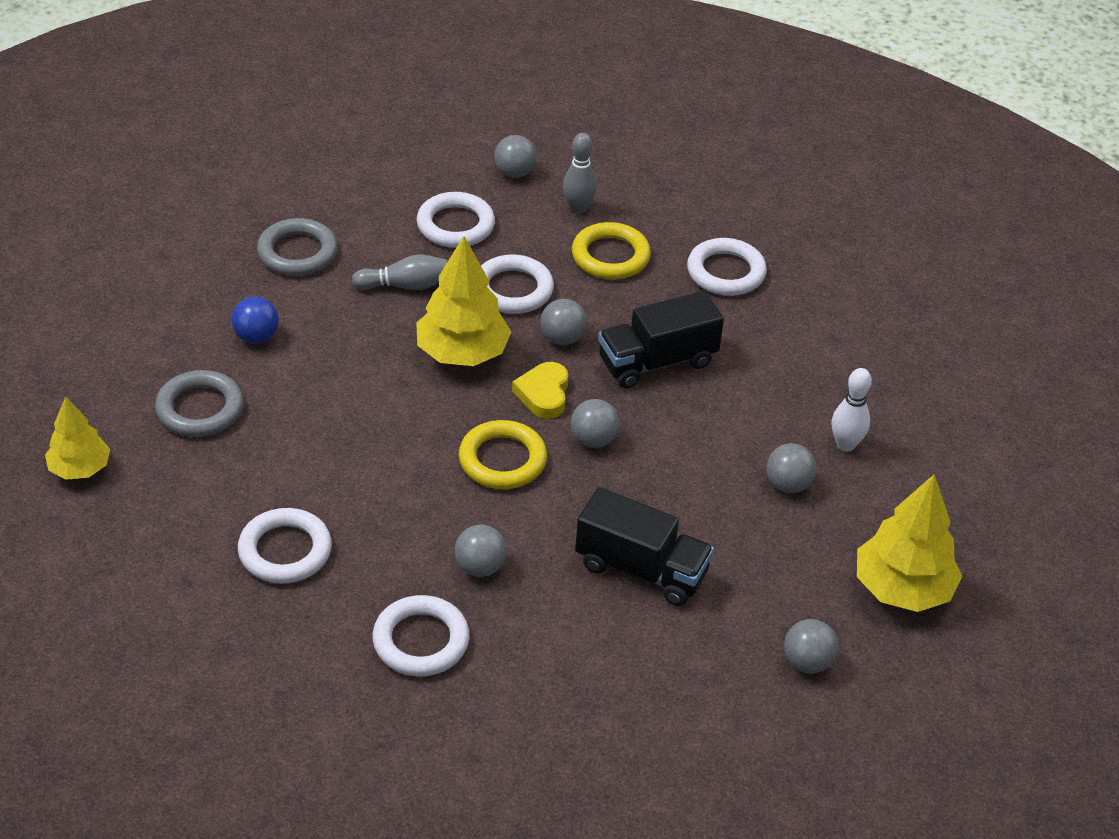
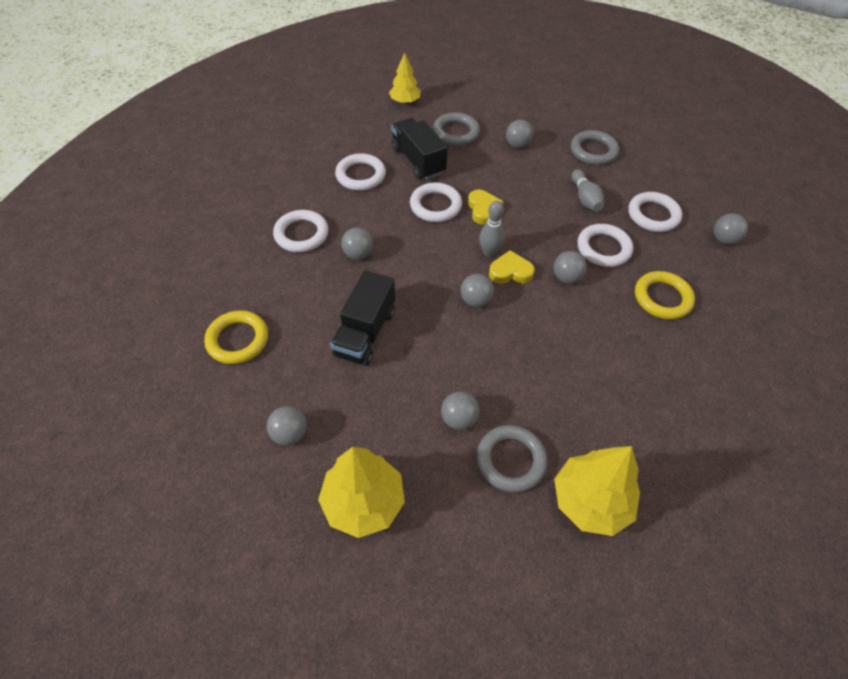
camera: 85 degrees right, 10 degrees up
(256, 336) = (517, 145): blue ball -> grey ball
(406, 403) = (483, 209): none -> yellow heart
(462, 353) = (534, 229): yellow tree -> yellow tree (590, 501)
(502, 460) = (447, 256): yellow ring -> yellow ring (238, 340)
(578, 208) = (705, 276): grey bowling pin -> grey bowling pin (489, 252)
(657, 362) = (562, 331): black truck -> black truck (418, 161)
(726, 272) = (679, 371): white ring -> white ring (435, 205)
(845, 445) = (511, 460): white bowling pin -> grey ring

